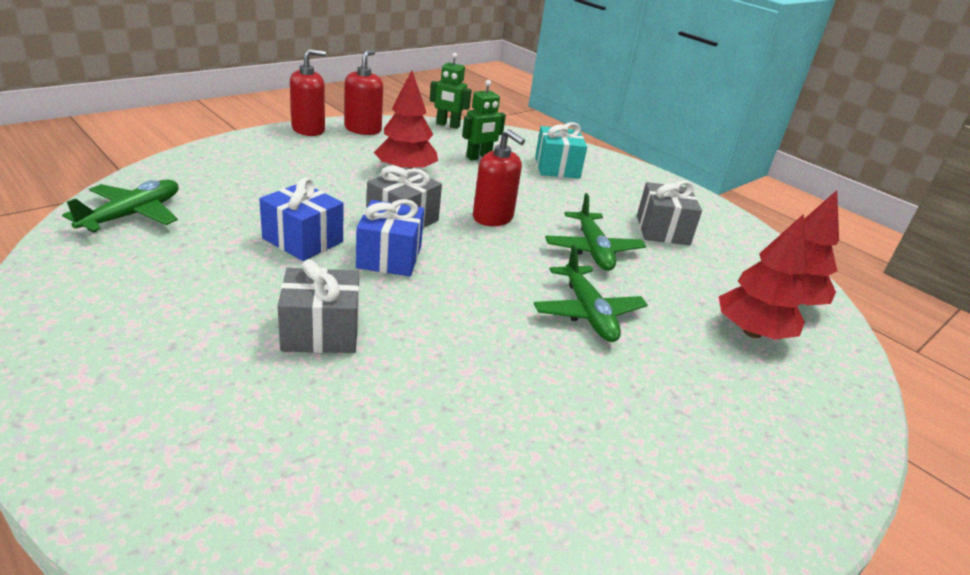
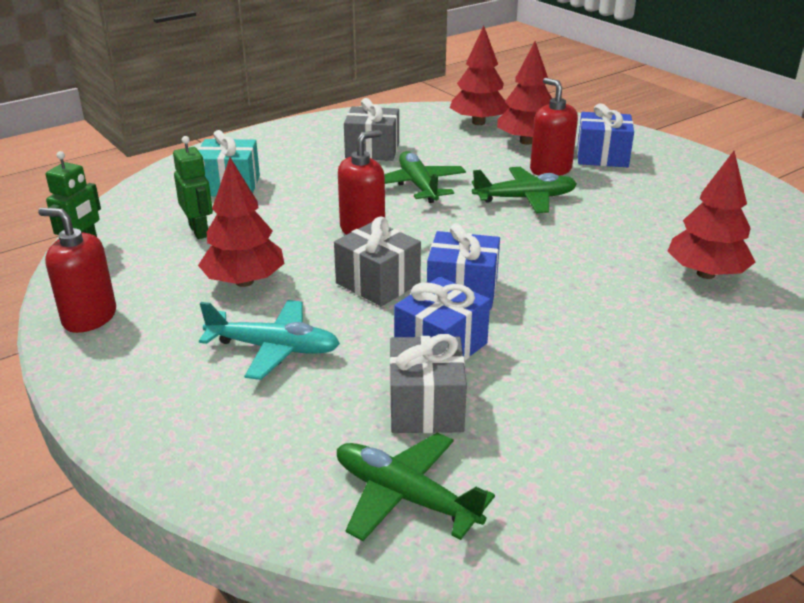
camera: 80 degrees left, 0 degrees up
(308, 129) = (83, 368): red soap dispenser -> red soap dispenser (550, 169)
(316, 179) = (274, 348): none -> turquoise plane
(321, 332) = (607, 324): grey gift -> grey gift (426, 407)
(422, 431) = (706, 274): none -> red tree
(593, 250) = (418, 186): green plane -> green plane turned 105 degrees counterclockwise
(745, 394) = (602, 156): none -> blue gift

